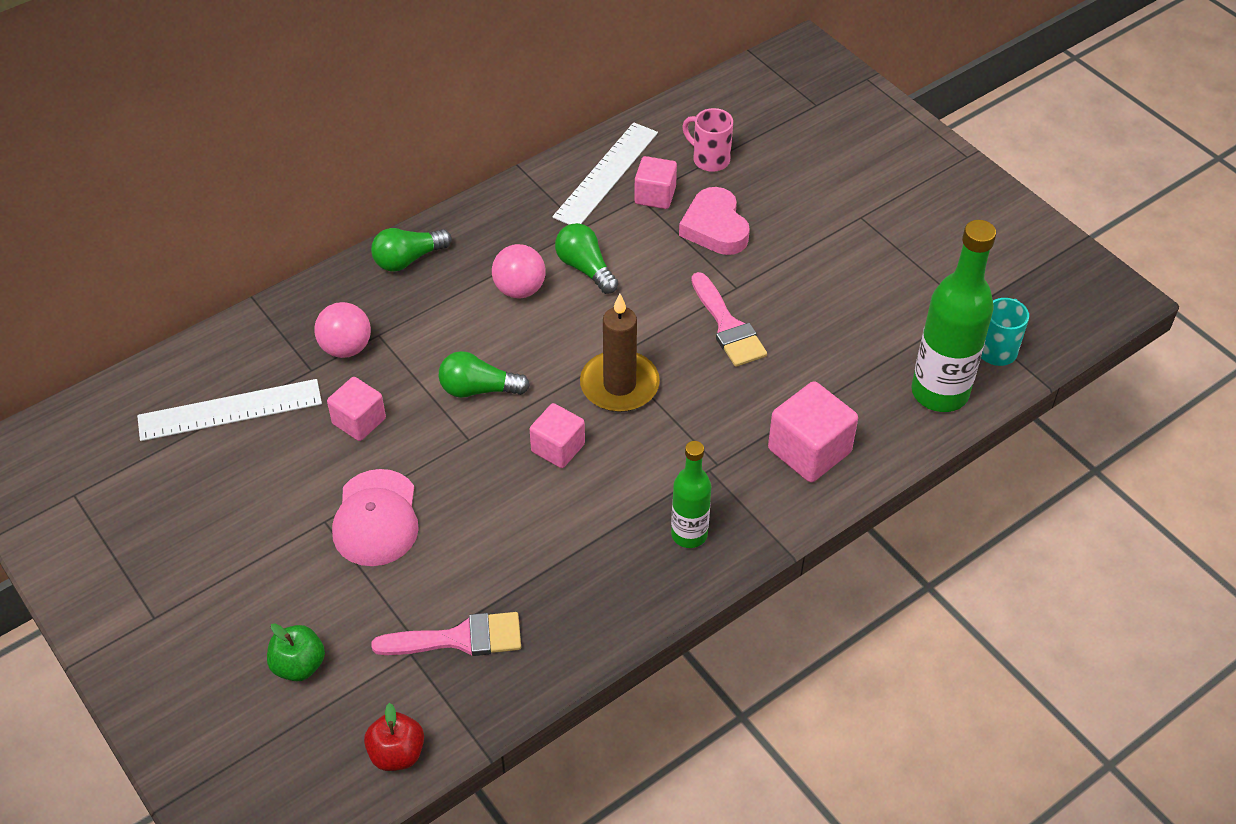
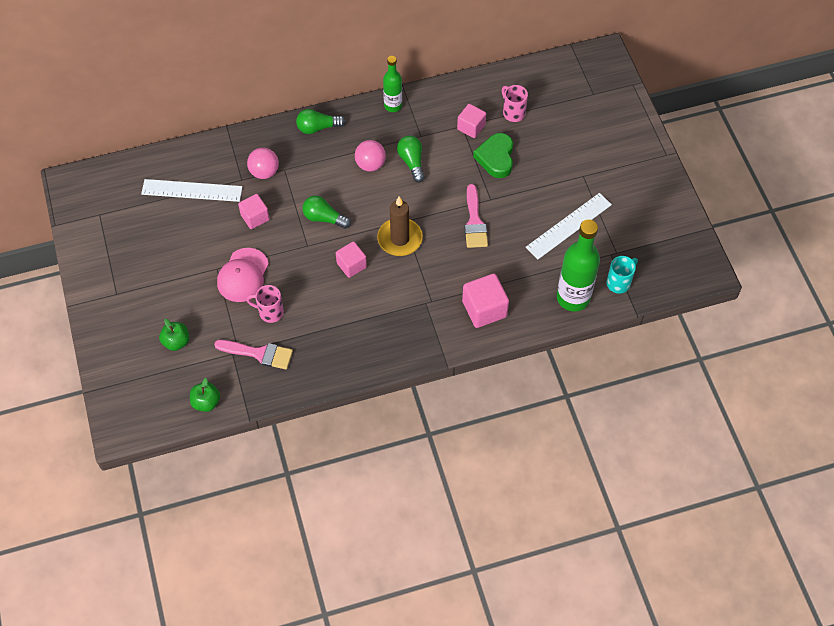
camera: 20 degrees right, 10 degrees up
(397, 753) = (206, 402): red apple -> green apple
(449, 564) = (270, 312): none -> pink mug
(606, 174) = (449, 105): white ruler -> white ruler (568, 226)
(689, 534) = (398, 336): green bottle -> green bottle (393, 106)
(715, 227) = (496, 158): pink heart -> green heart

